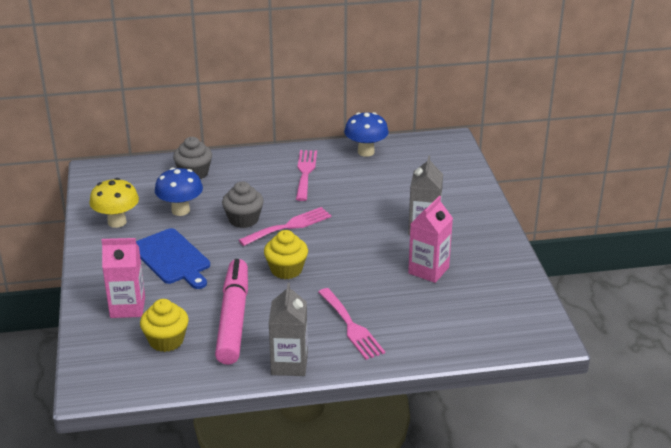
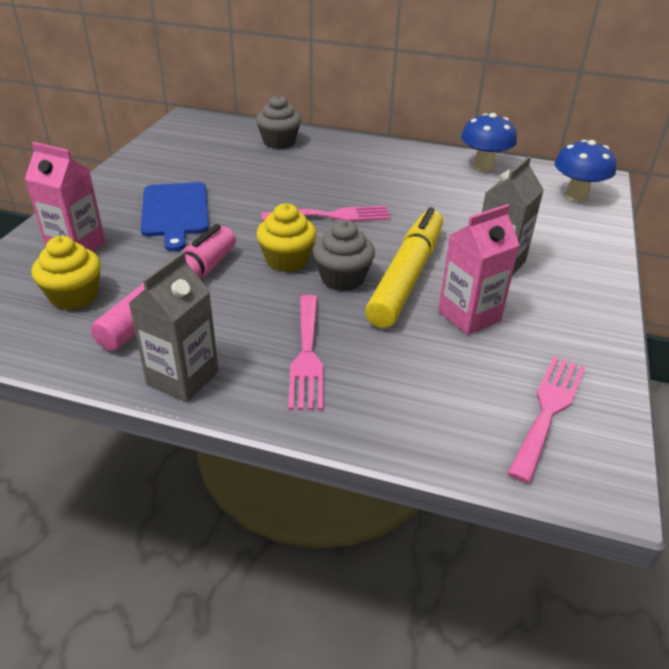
camera: 25 degrees right, 5 degrees up
(117, 222) = (159, 164): yellow mushroom -> none
(180, 210) = (231, 170): blue mushroom -> blue mushroom (576, 196)
(243, 219) = (288, 196): grey cupcake -> grey cupcake (342, 278)
(305, 172) = (397, 169): pink fork -> pink fork (548, 410)
(373, 256) = (407, 277): none -> yellow marker

